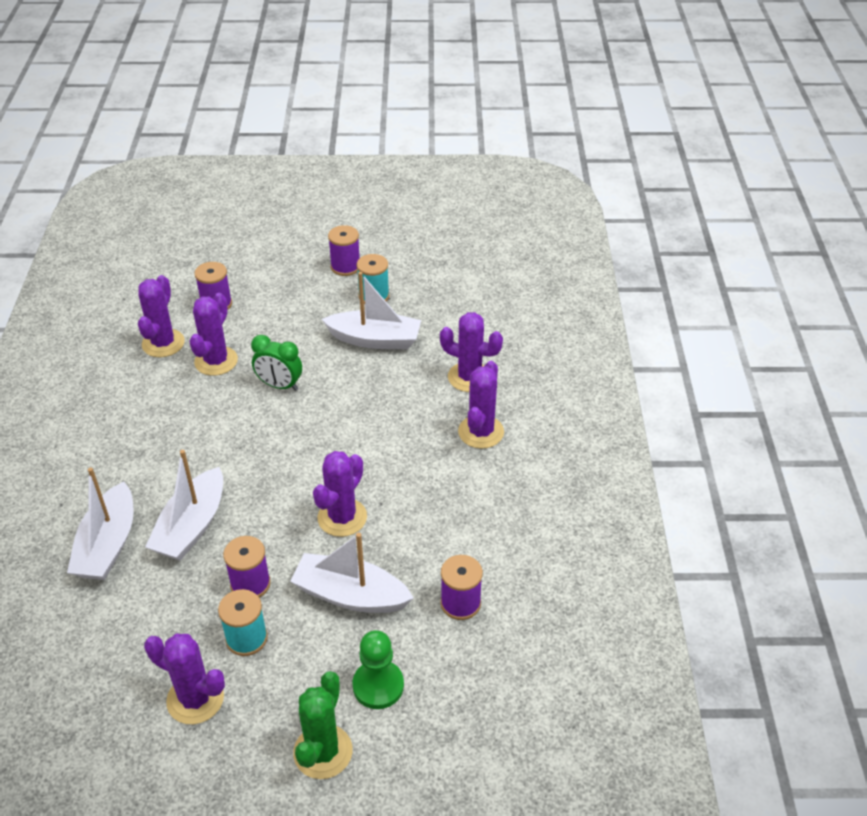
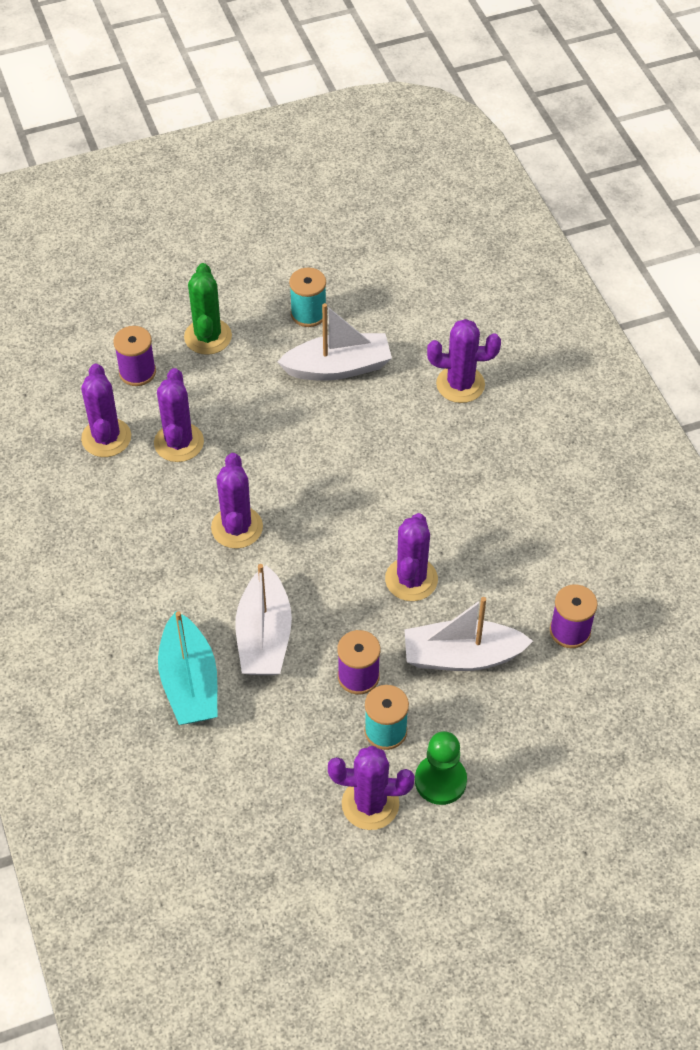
camera: 20 degrees left, 10 degrees up
(108, 545) = (189, 682): white boat -> turquoise boat
(279, 385) = (265, 451): green clock -> none
(323, 752) = (515, 811): green cactus -> green cactus (208, 337)
(345, 267) = (257, 284): purple spool -> none
(378, 686) = (533, 735): green pawn -> green pawn (440, 781)
(481, 432) = (502, 444): purple cactus -> purple cactus (237, 527)

